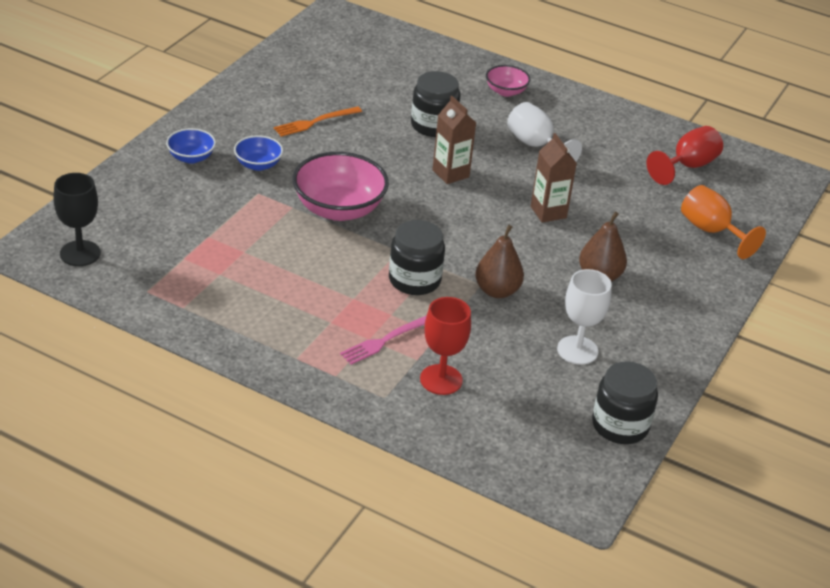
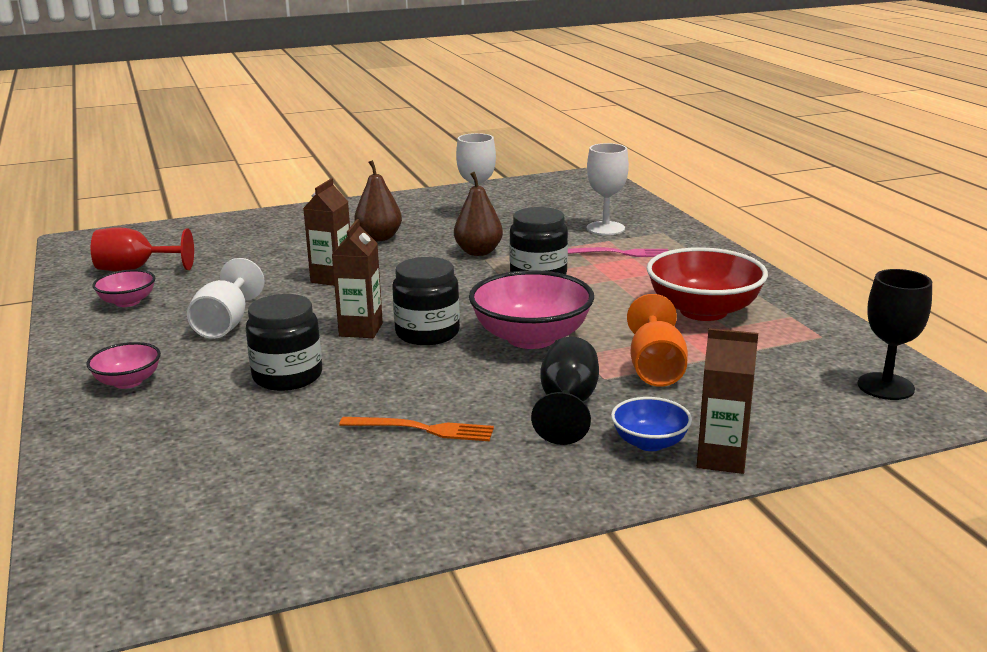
camera: 135 degrees left, 15 degrees down
(146, 161) = (721, 459): none -> brown carton
(251, 286) = (703, 311): none -> red bowl
(258, 165) = (567, 406): blue bowl -> black goblet
(441, 380) = (605, 228): red goblet -> white goblet
(620, 425) = (514, 188): black jar -> black jar (427, 333)
(626, 138) = (127, 302): none -> pink bowl
(711, 231) = (232, 234): orange goblet -> orange goblet (656, 369)

